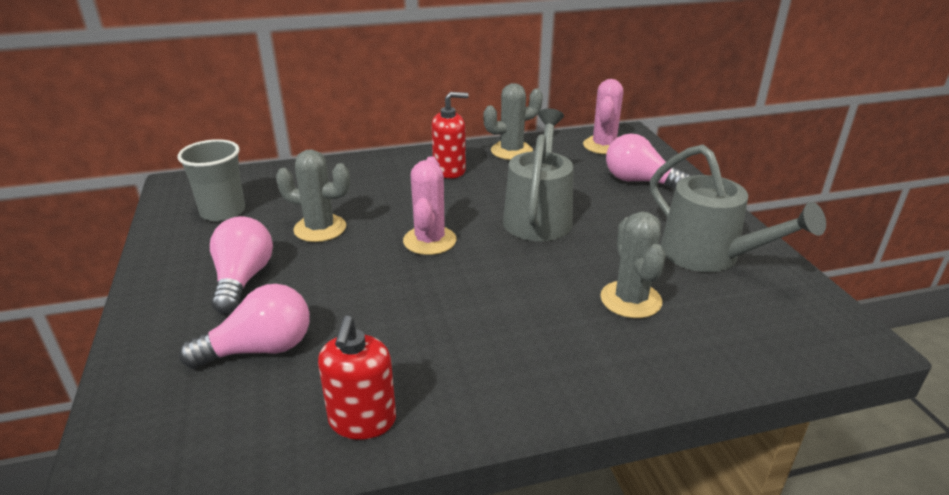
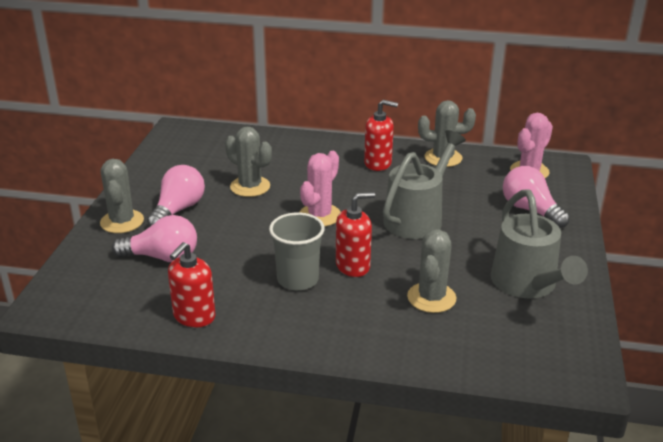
camera: 25 degrees right, 0 degrees up
(168, 316) = (122, 222): none -> grey cactus
(223, 212) = (193, 158): grey cup -> grey cup (298, 279)
(515, 288) = (353, 266): none -> red soap dispenser

